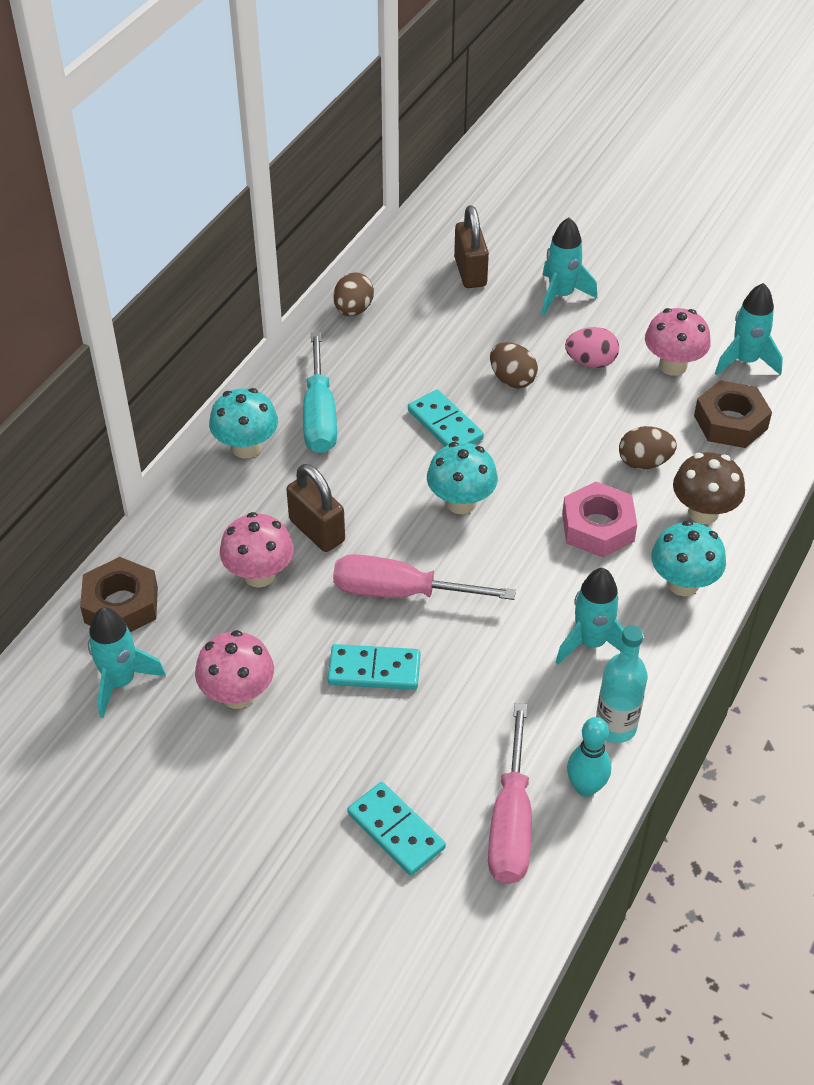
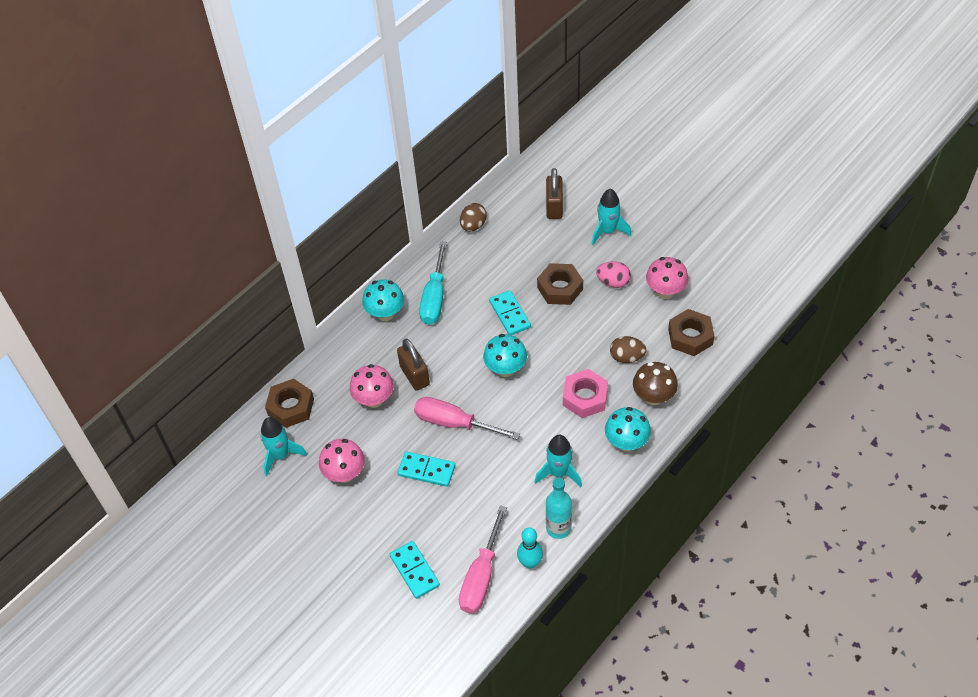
camera: 15 degrees right, 5 degrees up
(512, 380) = (560, 288): brown egg -> brown nut
(745, 361) = (713, 294): turquoise rocket -> none

